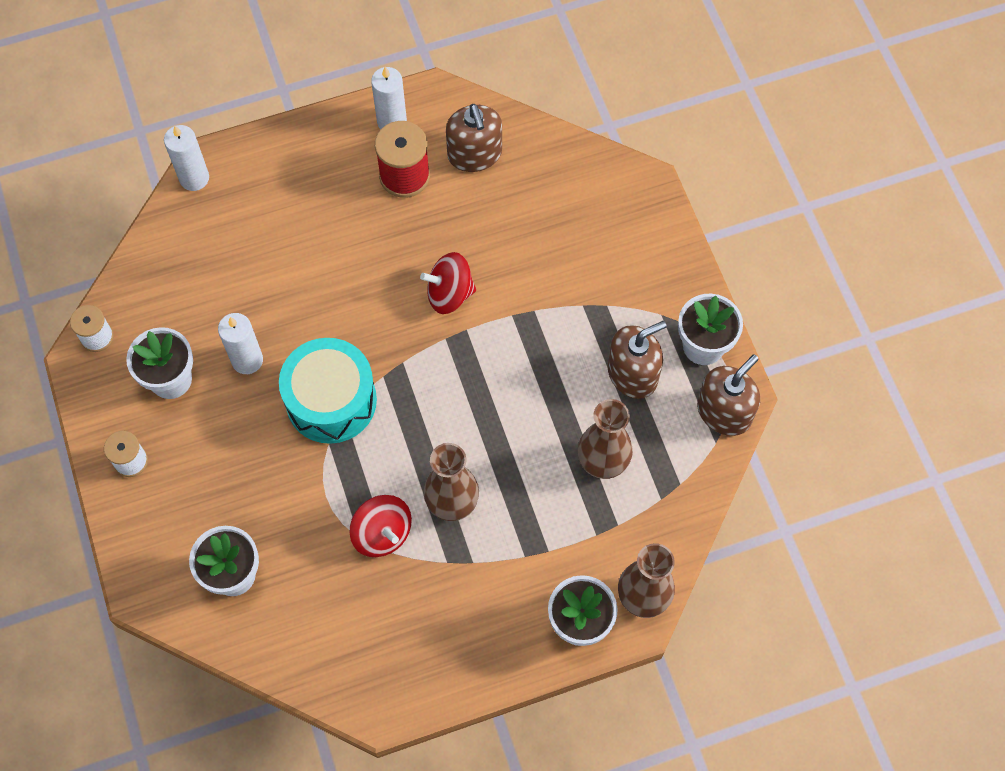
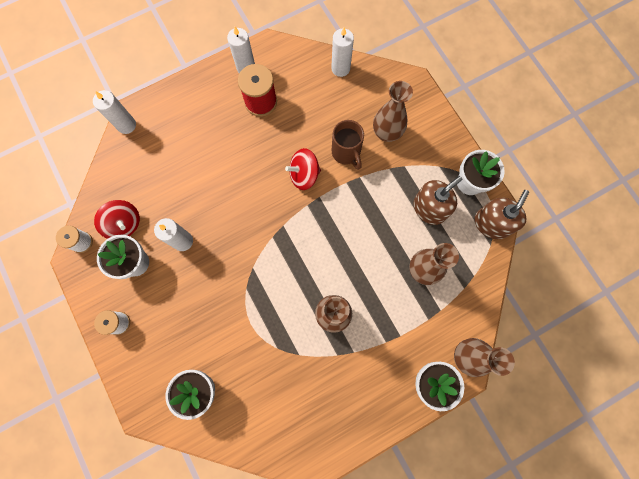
camera: 10 degrees left, 10 degrees up
(331, 400) = (242, 259): turquoise drum -> none
(382, 533) = (292, 343): red spinning top -> red spinning top (124, 224)
(474, 154) = (302, 80): brown soap dispenser -> none
(521, 272) = (346, 153): none -> brown mug
(538, 145) = (340, 68): none -> white candle
(589, 252) = (386, 133): none -> brown vase

